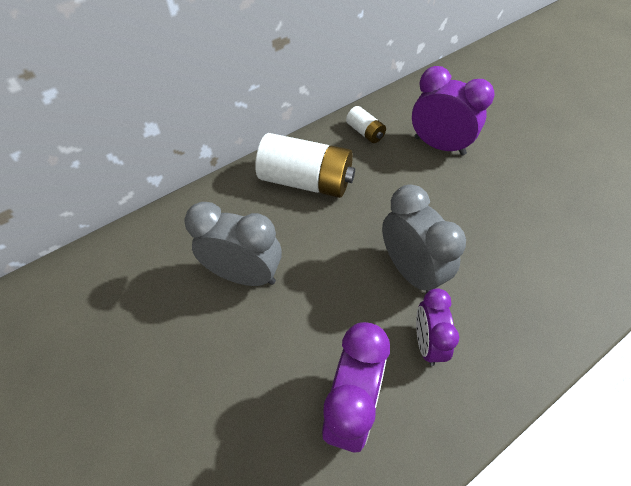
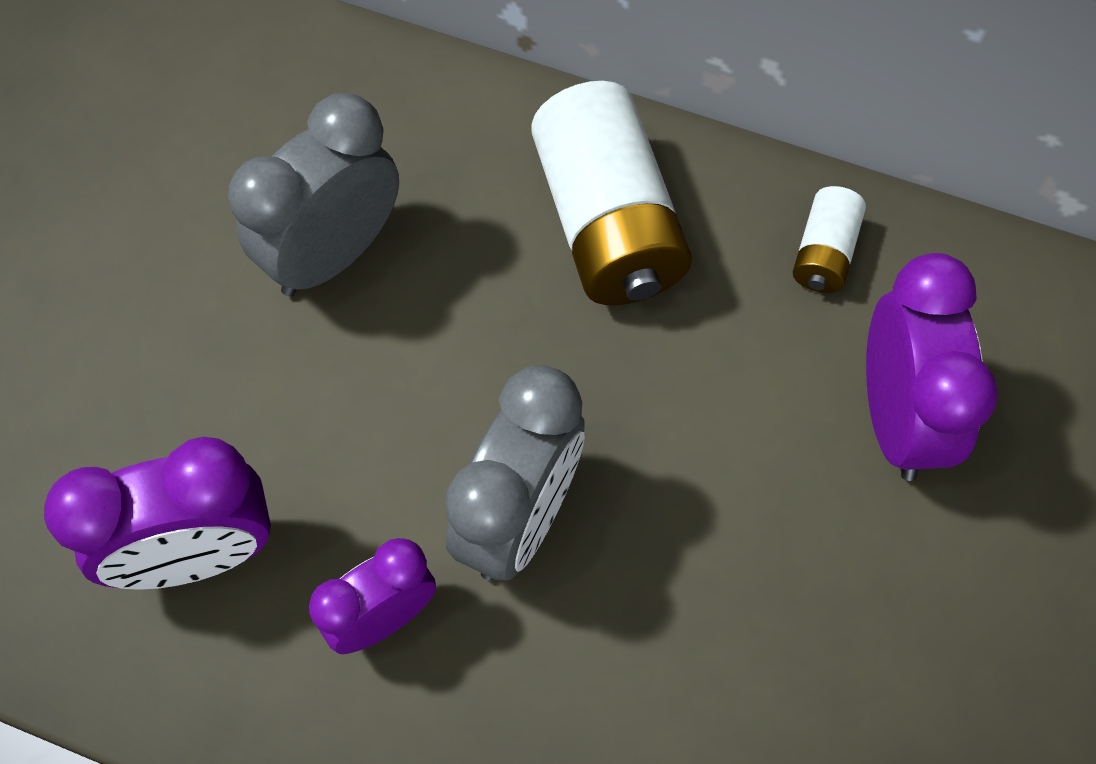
camera: 55 degrees right, 10 degrees up
(245, 275) = (333, 254): grey clock -> grey clock turned 120 degrees counterclockwise

